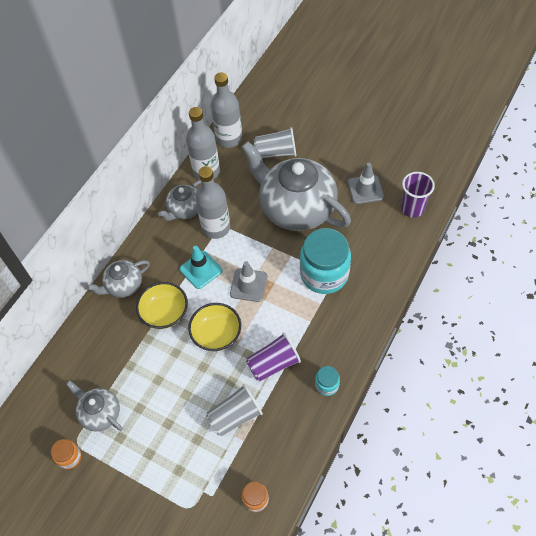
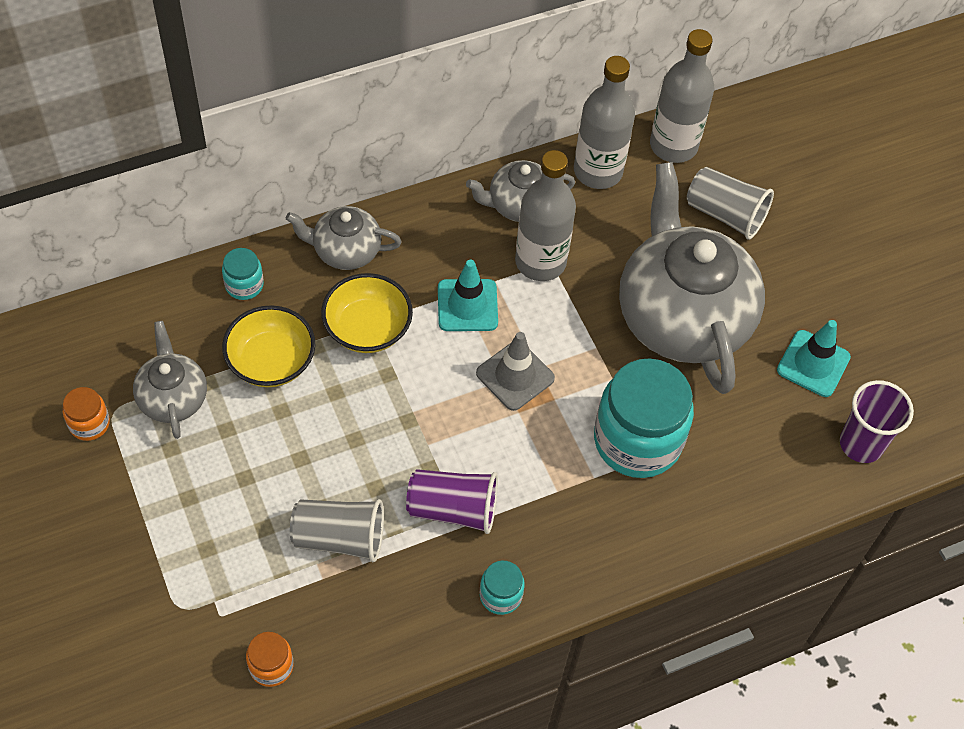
camera: 30 degrees right, 0 degrees up
(89, 335) = (244, 285): none -> turquoise jar
(216, 334) = (411, 410): yellow bowl -> yellow bowl (271, 361)
(365, 189) = (813, 364): grey traffic cone -> turquoise traffic cone

